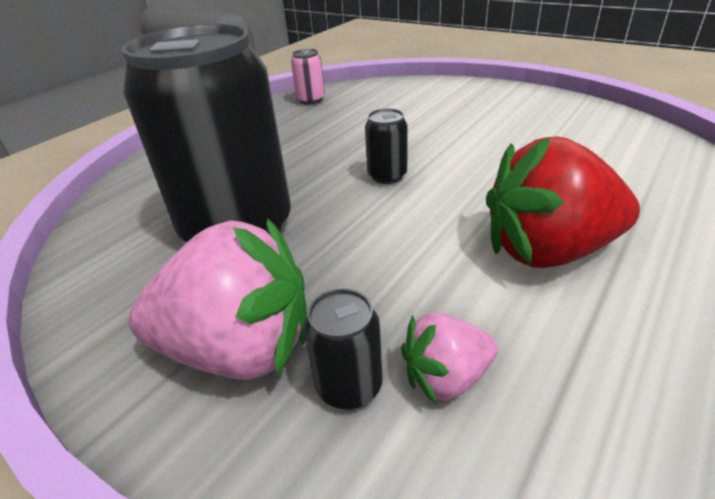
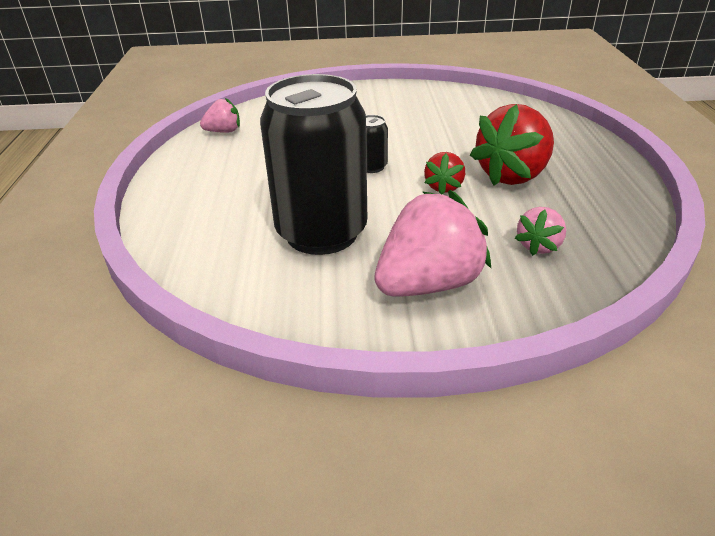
camera: 40 degrees left, 0 degrees up
(311, 100) = (224, 131): pink can -> pink strawberry
(349, 386) = (504, 270): black can -> none
(433, 230) = (444, 187): none -> red strawberry

